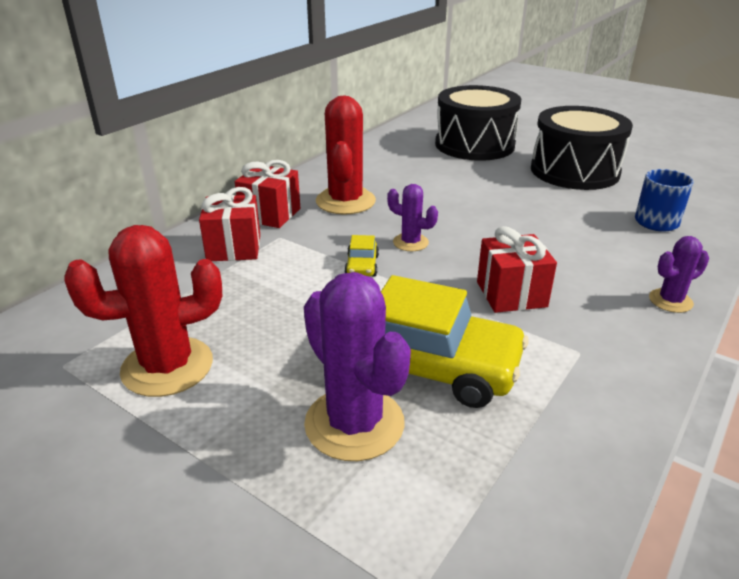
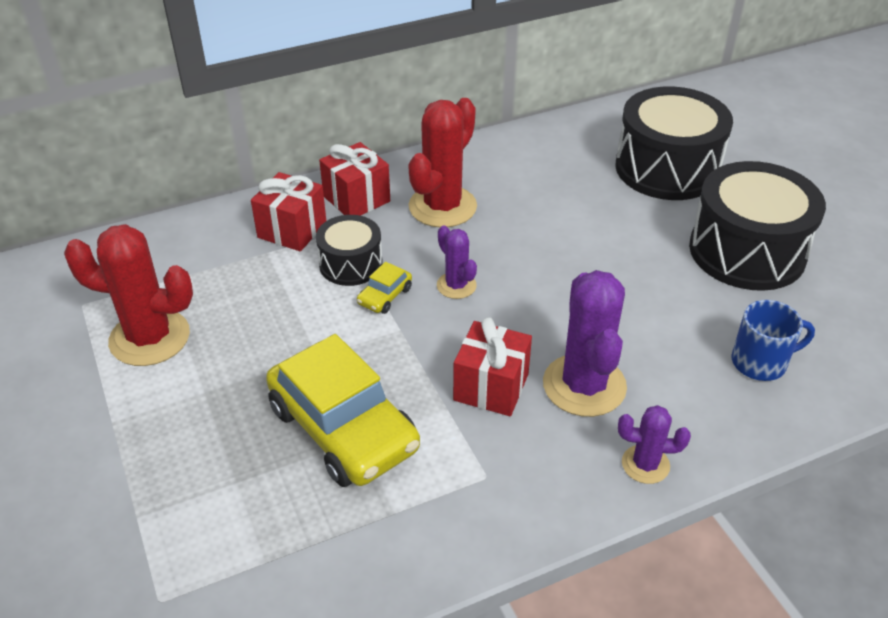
camera: 30 degrees right, 10 degrees up
(310, 254) = (351, 264): none -> black drum
(354, 423) = (238, 453): purple cactus -> purple cactus (584, 385)

